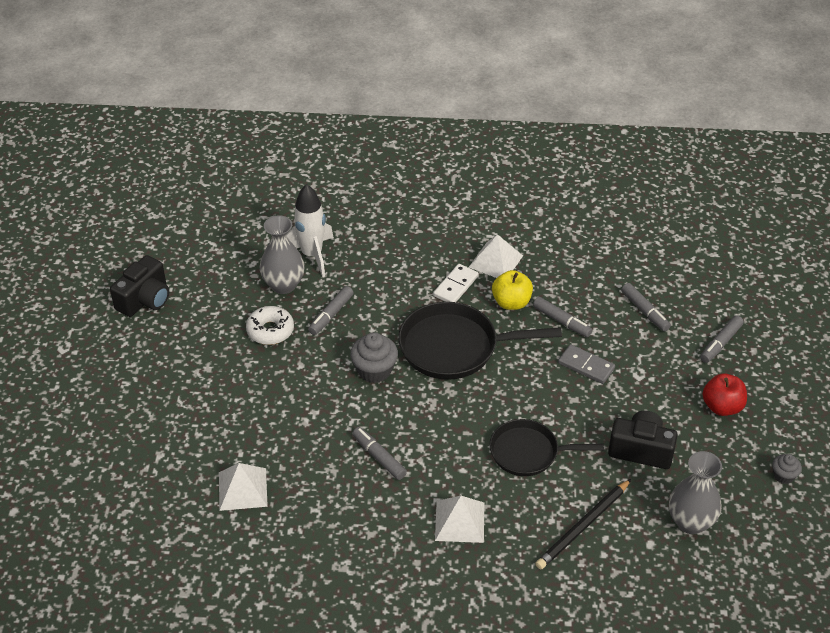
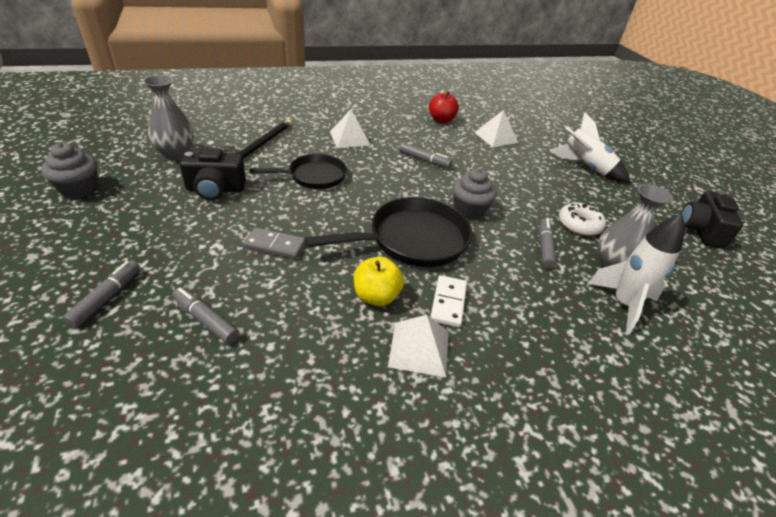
camera: 155 degrees right, 5 degrees down
(172, 407) = (585, 167): none -> white rocket
(561, 321) = (311, 286): grey marker -> none
(722, 407) = (125, 232): red apple -> red apple (441, 120)
(784, 476) = (79, 189): grey cupcake -> grey cupcake, size x1.75

